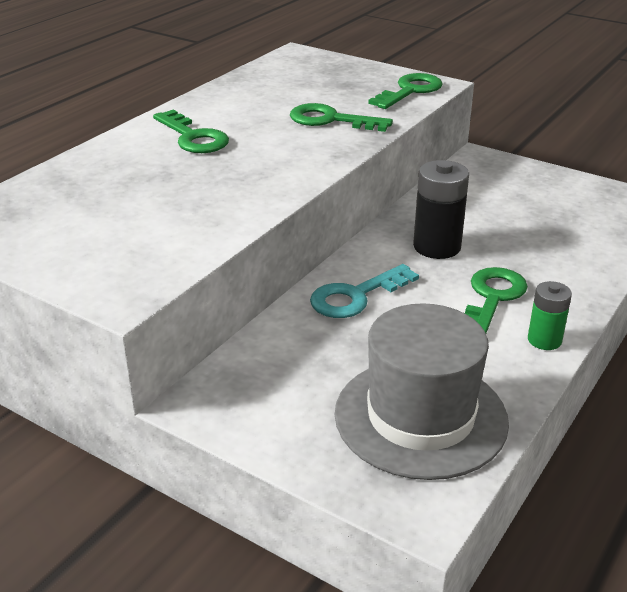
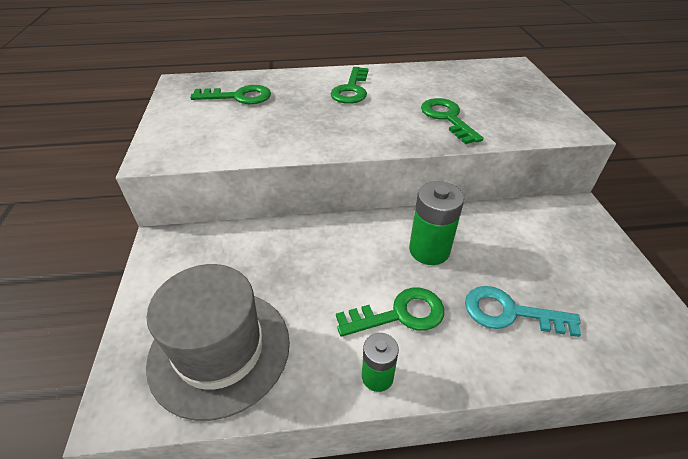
camera: 50 degrees right, 10 degrees up
(355, 296) = (326, 245): turquoise key -> turquoise key (509, 312)
(410, 91) = (545, 125): green key -> green key (239, 97)
(437, 247) = (429, 250): black battery -> green battery

